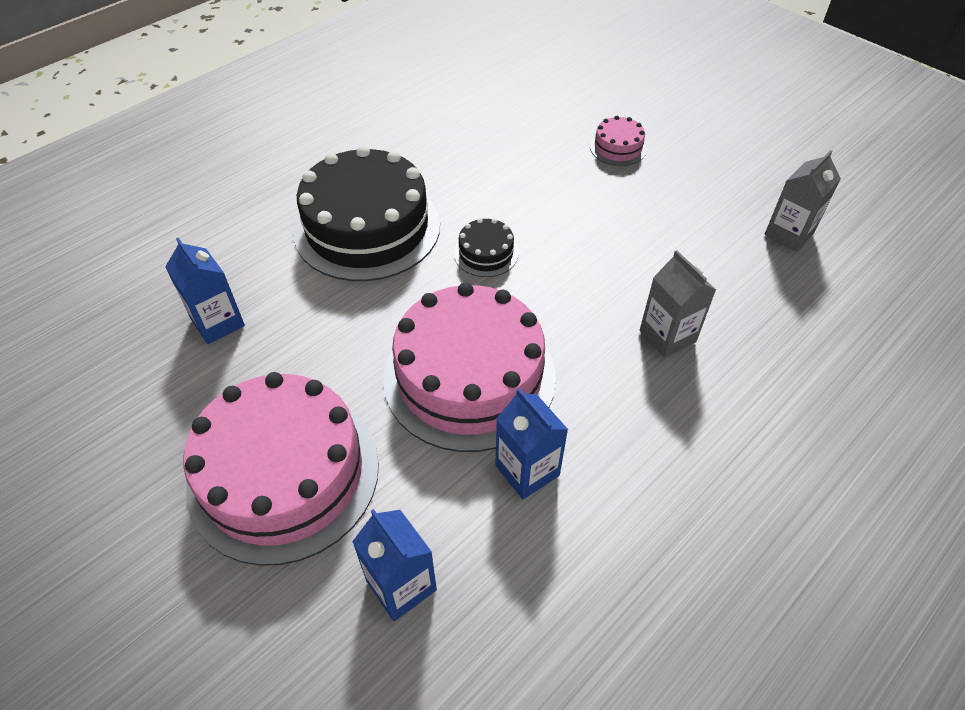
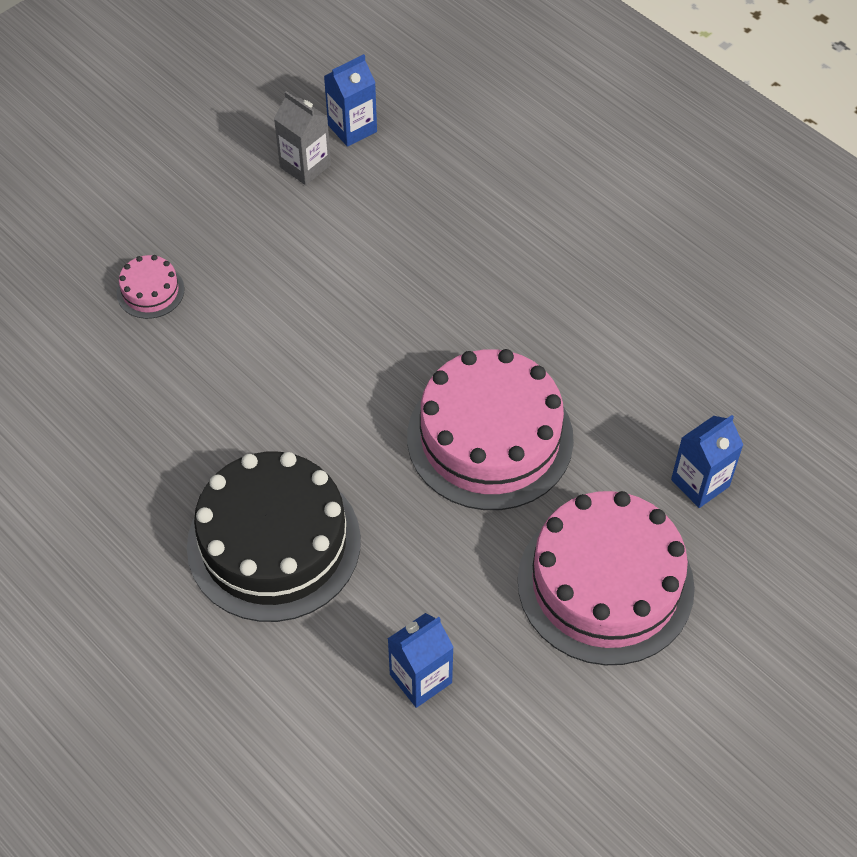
camera: 90 degrees left, 5 degrees up
(486, 253) = (321, 424): black cake -> none
(527, 470) = (589, 394): blue carton -> blue carton (352, 128)
(667, 336) = (438, 279): grey carton -> none

